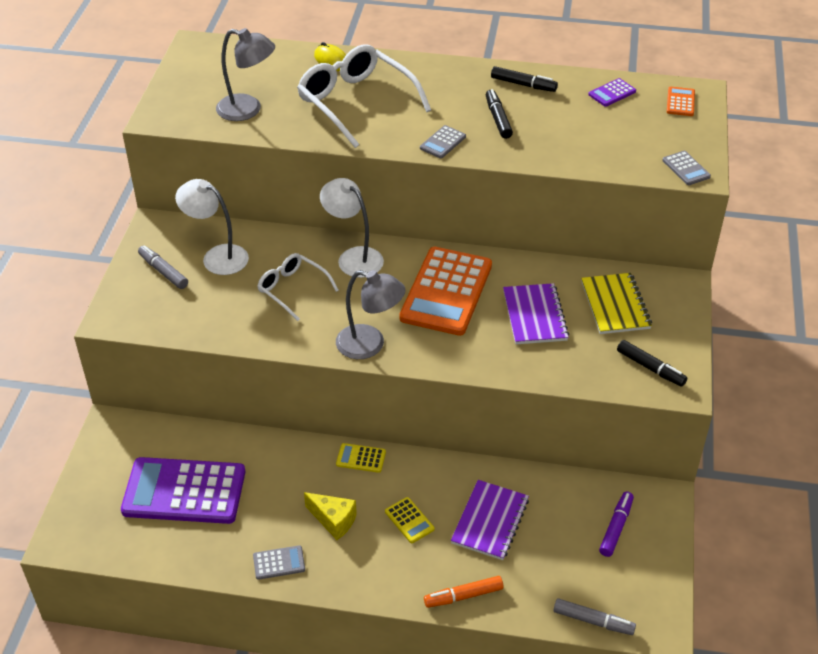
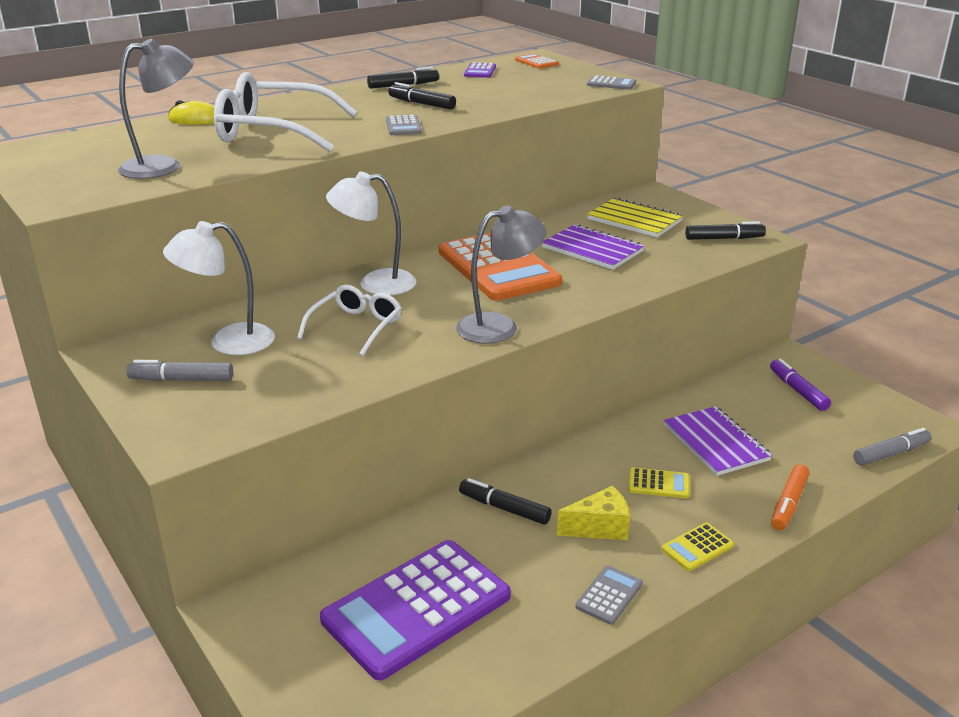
camera: 45 degrees left, 15 degrees down
(293, 290) = (355, 327): white glasses -> white glasses turned 120 degrees clockwise
(303, 467) = (504, 508): none -> black marker
(361, 458) = (544, 469): yellow calculator -> yellow calculator (697, 547)

